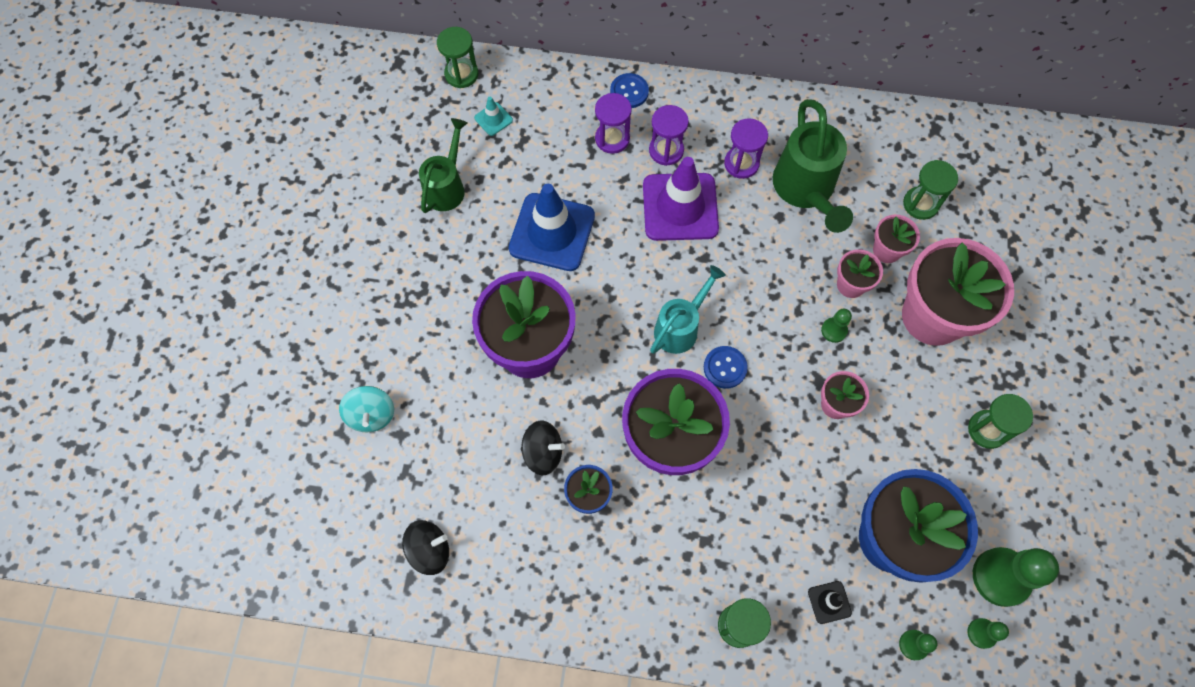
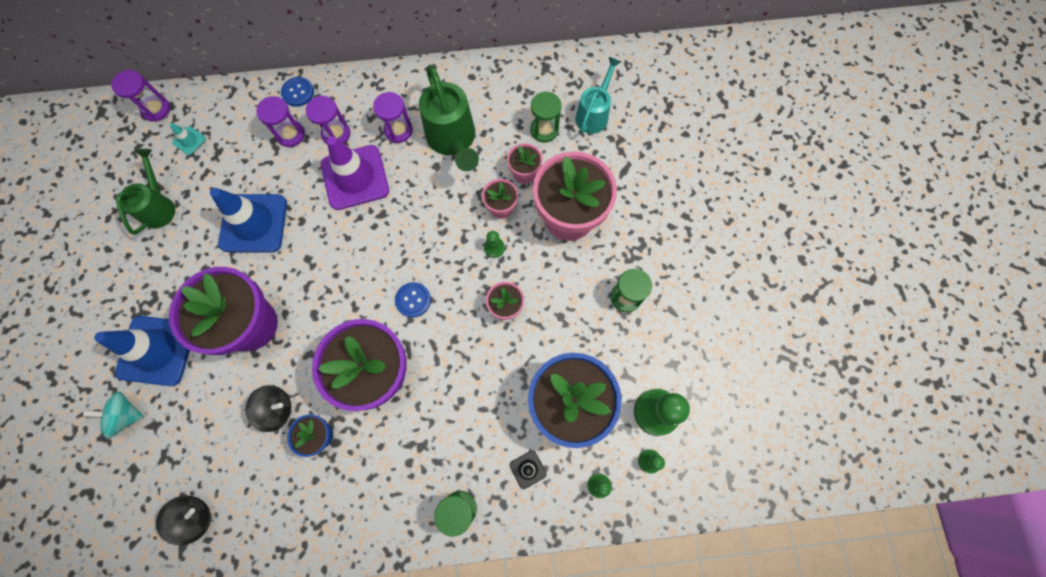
camera: 15 degrees left, 5 degrees up
(371, 415) = (126, 415): turquoise spinning top -> turquoise spinning top turned 120 degrees clockwise
(417, 350) = (157, 350): none -> blue traffic cone
(461, 74) = (156, 109): green hourglass -> purple hourglass
(680, 327) = (371, 276): turquoise watering can -> turquoise watering can (593, 114)

